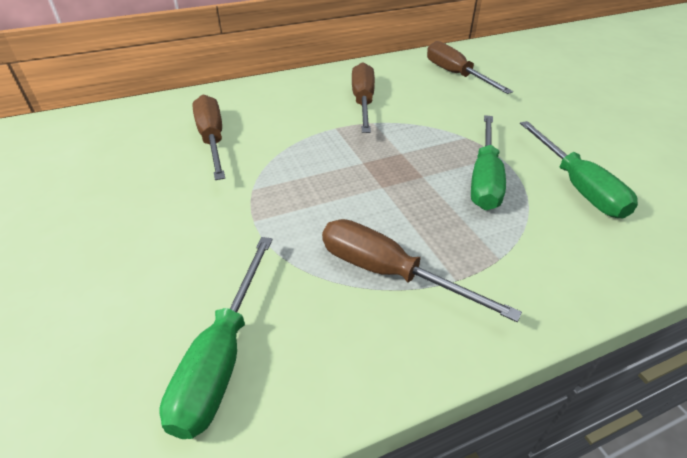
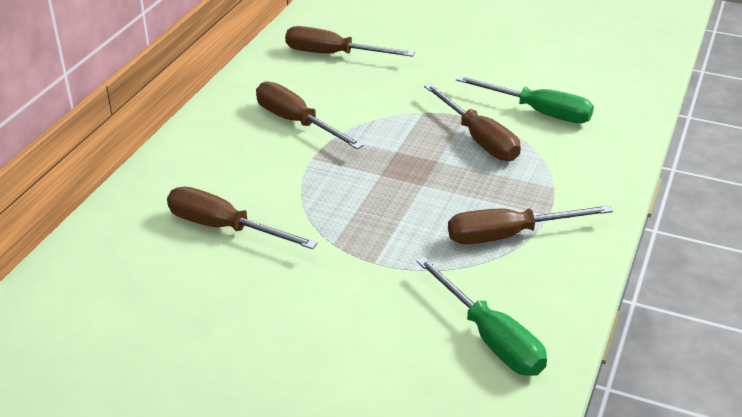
camera: 45 degrees left, 5 degrees down
(484, 179) = (479, 139): green screwdriver -> brown screwdriver

